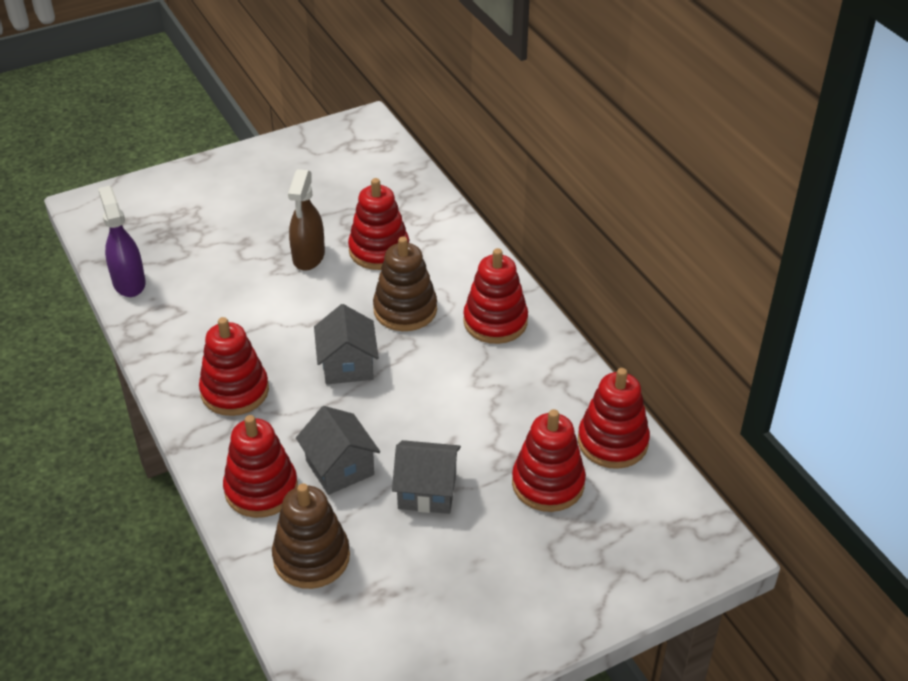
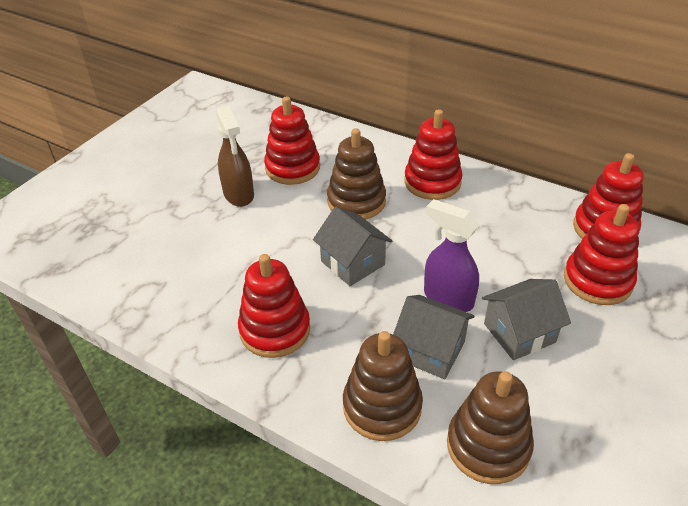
camera: 30 degrees left, 0 degrees up
(129, 283) = (87, 280): purple spray bottle -> purple spray bottle (447, 298)
(261, 489) = (382, 406): red stacking toy -> brown stacking toy

